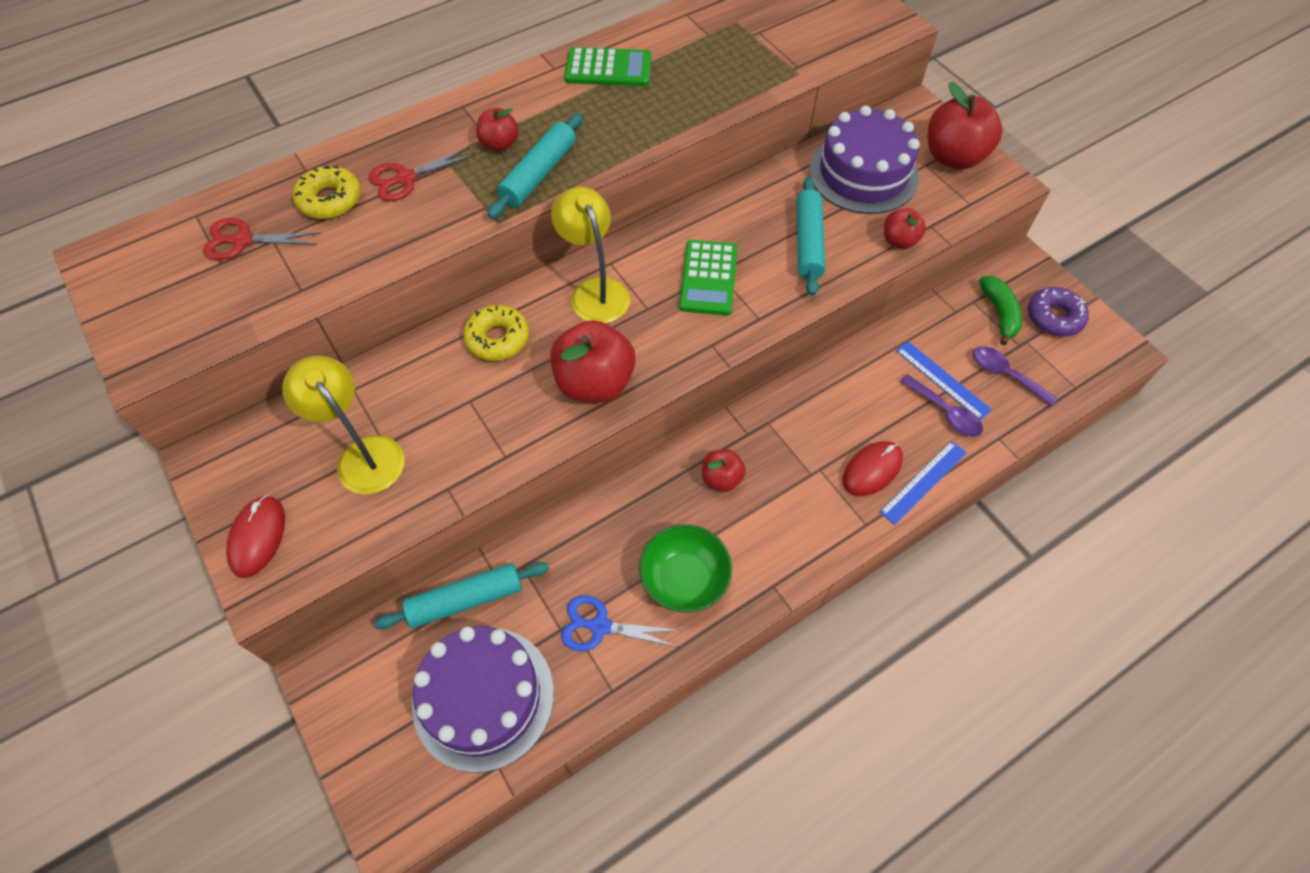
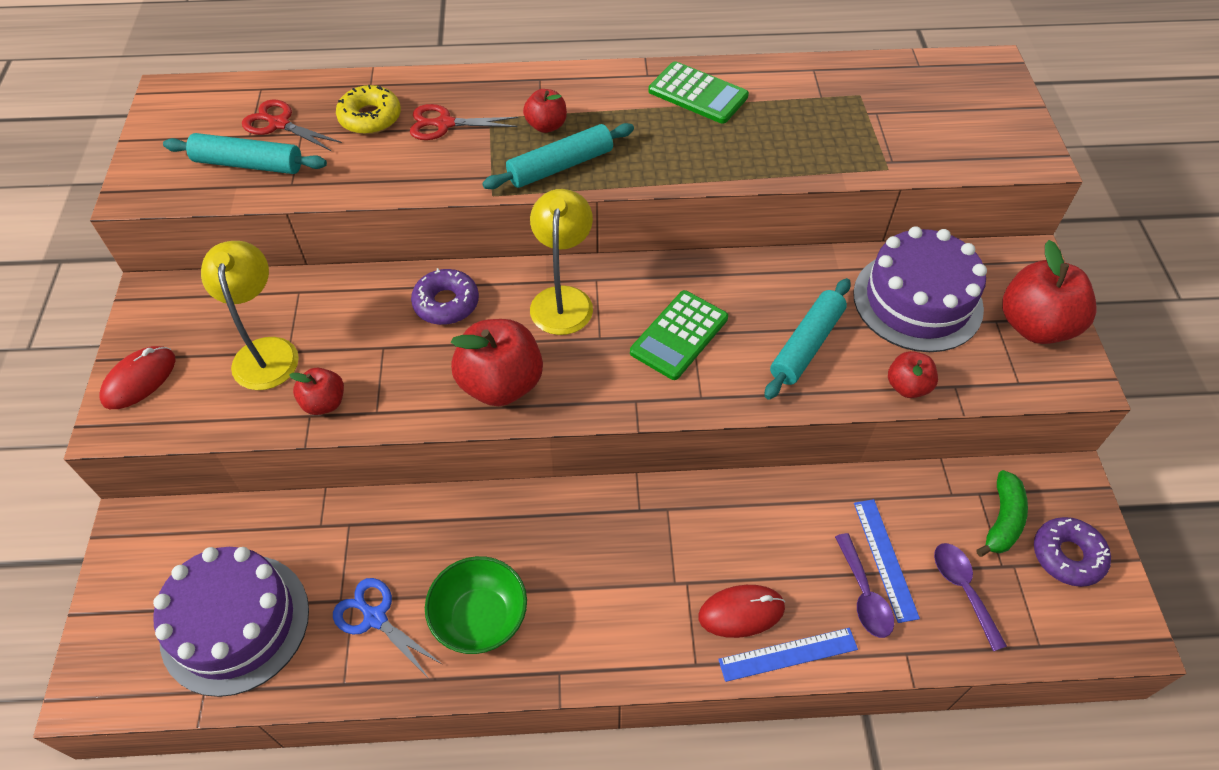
camera: 30 degrees right, 5 degrees down
(466, 599) = (282, 528): turquoise rolling pin -> turquoise rolling pin (249, 164)
(497, 339) = (446, 303): yellow donut -> purple donut
(721, 478) = (583, 540): red apple -> red apple (324, 403)

